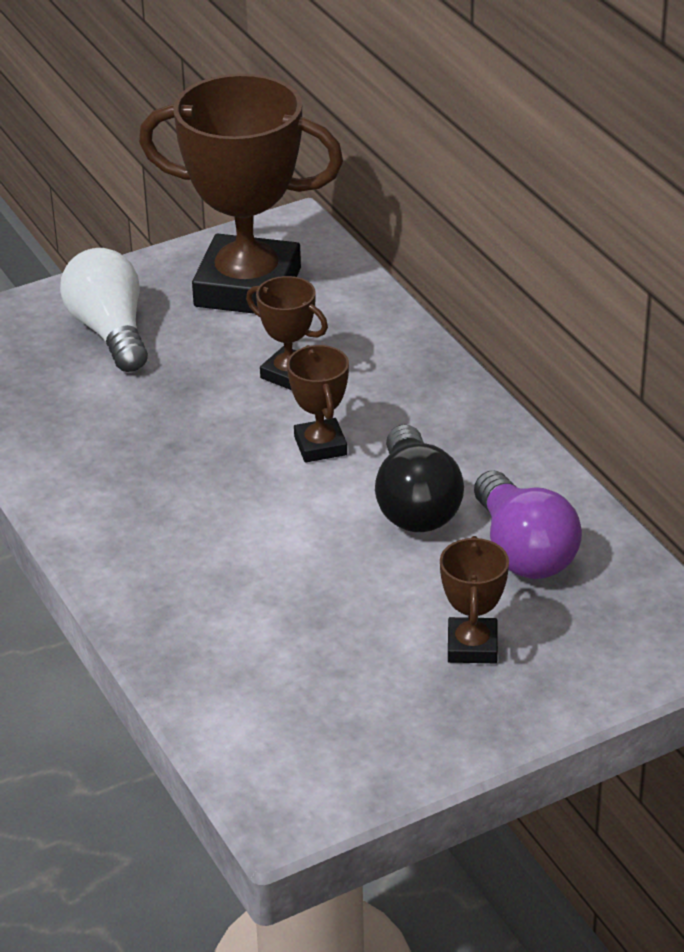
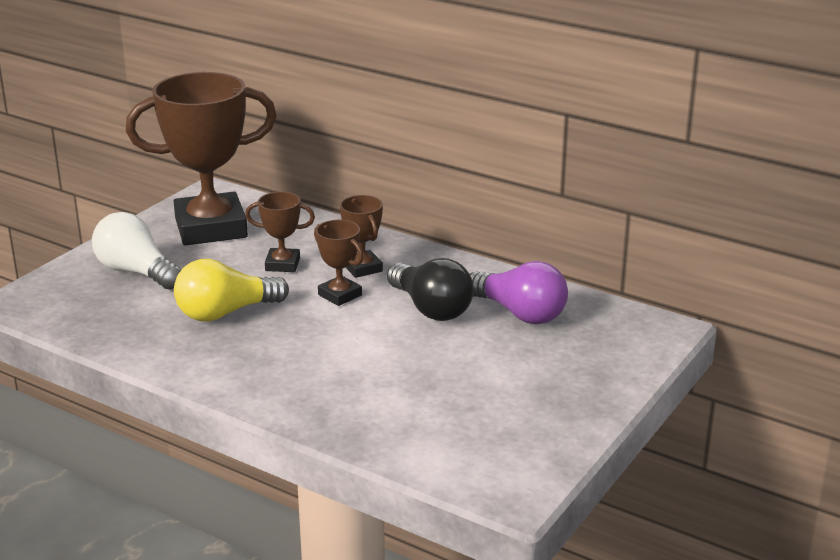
camera: 30 degrees left, 10 degrees down
(165, 428) = (226, 313): none -> yellow light bulb
(472, 646) = (539, 369): brown trophy -> brown trophy (362, 268)

